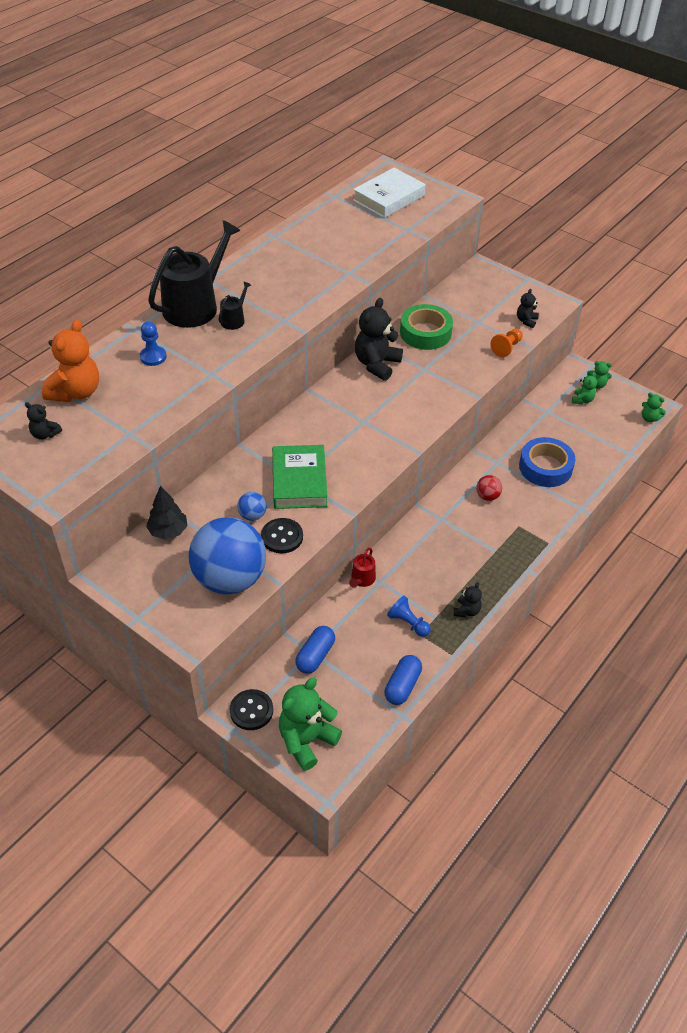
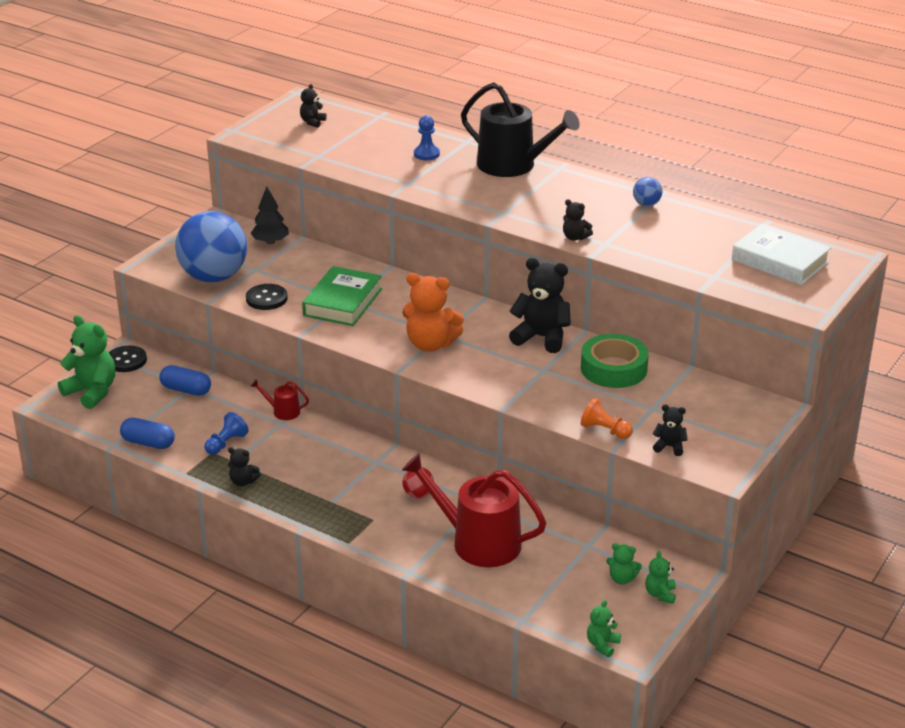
camera: 85 degrees right, 15 degrees down
(76, 392) = (369, 127): orange teddy bear -> orange teddy bear (430, 344)
(234, 320) = (496, 187): black watering can -> none
(252, 515) = (293, 281): blue ball -> blue ball (646, 204)
(299, 481) = (343, 302): green book -> green book turned 60 degrees counterclockwise
(336, 286) = (575, 237): none -> black teddy bear
(545, 467) = (478, 542): blue tape -> red watering can

